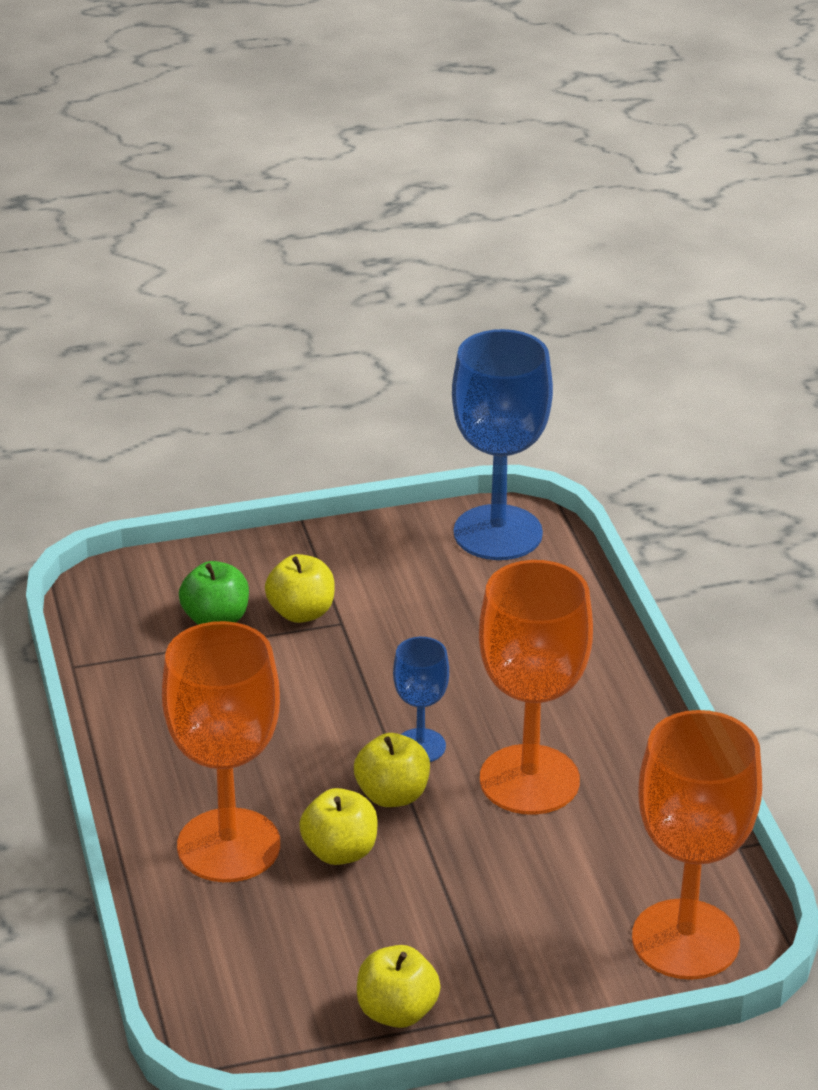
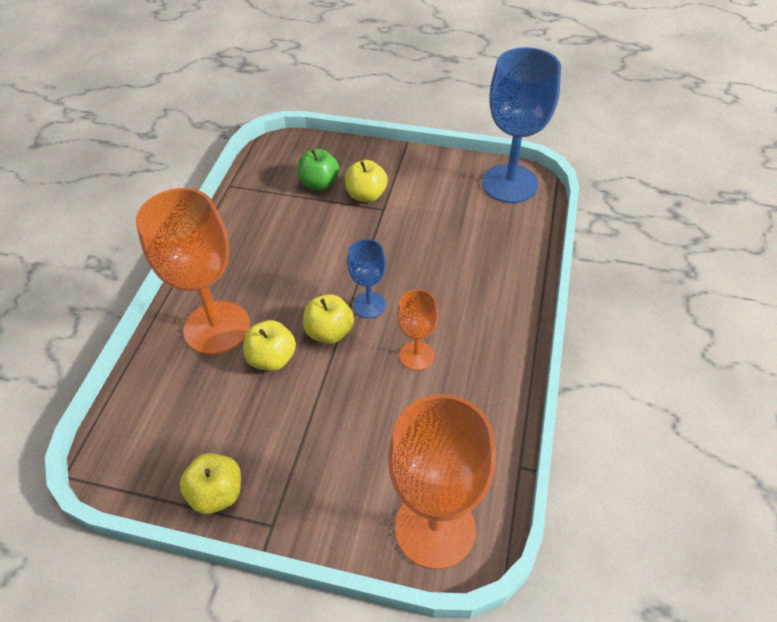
camera: 30 degrees right, 15 degrees up
(529, 780) = (416, 355): orange goblet -> orange goblet, size x0.51

